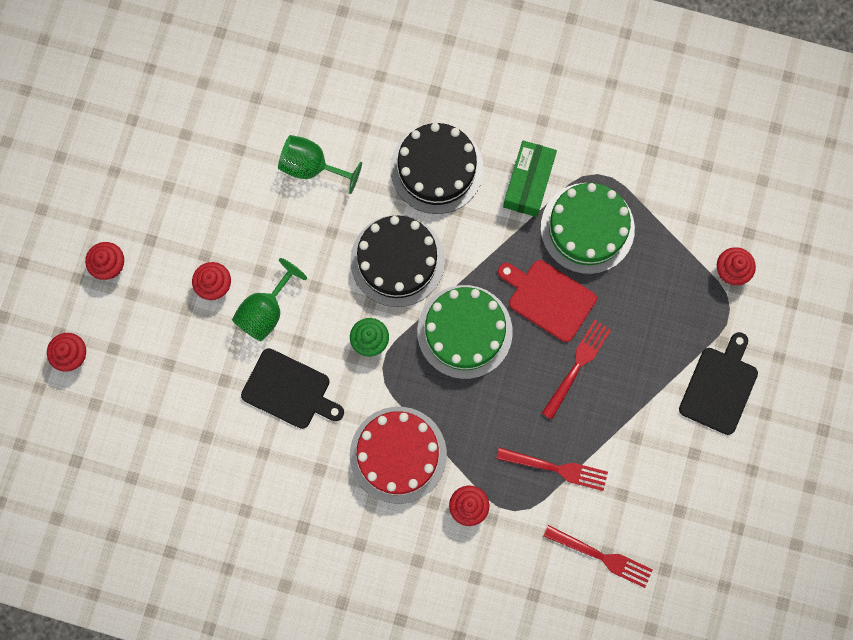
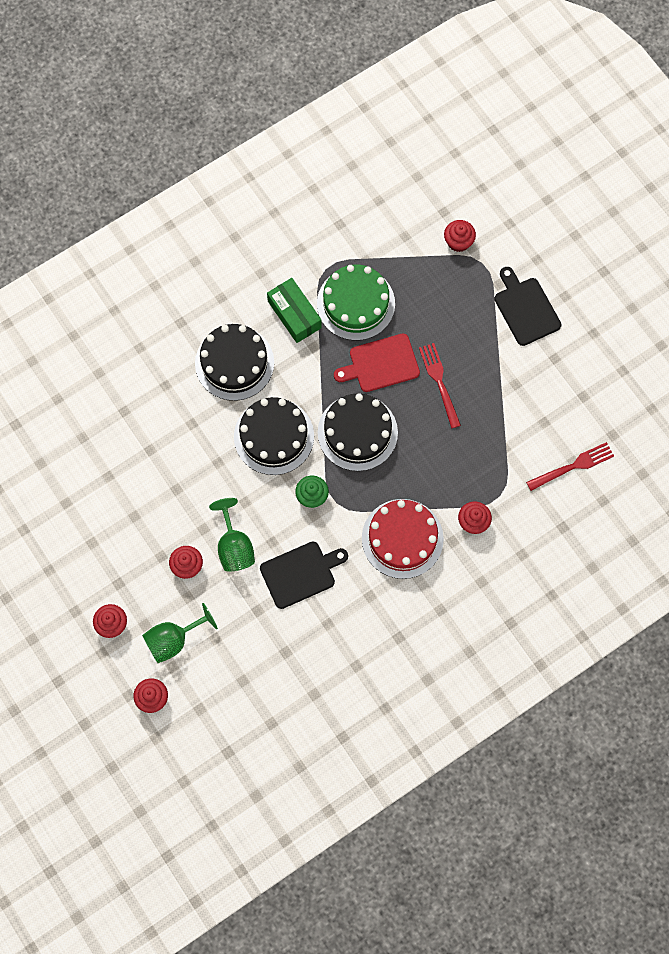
camera: 50 degrees left, 5 degrees down
(311, 167) = (162, 440): green goblet -> green goblet (173, 640)
(464, 331) = (357, 432): green cake -> black cake
(556, 468) = (494, 448): red fork -> none

